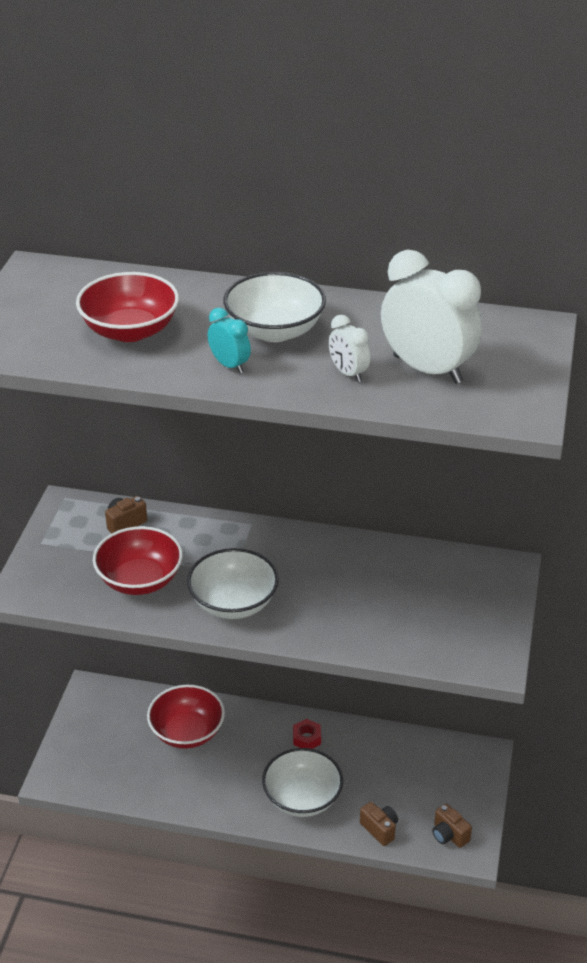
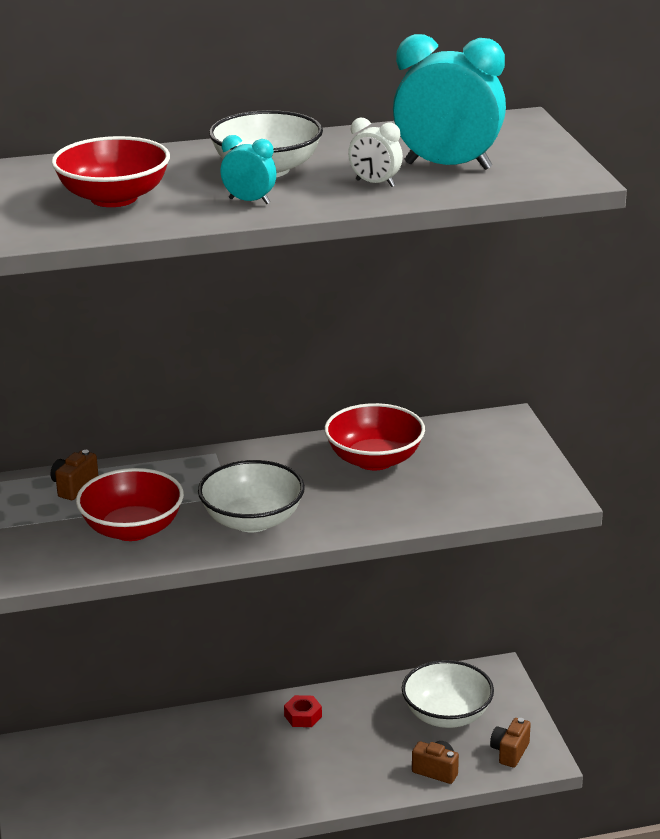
camera: 25 degrees left, 10 degrees down
(187, 732) = (166, 752): red bowl -> red bowl (374, 460)
(302, 798) = (336, 770): white bowl -> white bowl (447, 715)
(427, 369) = (448, 166): white clock -> turquoise clock
(449, 835) = (510, 752): brown camera -> brown camera turned 90 degrees clockwise

